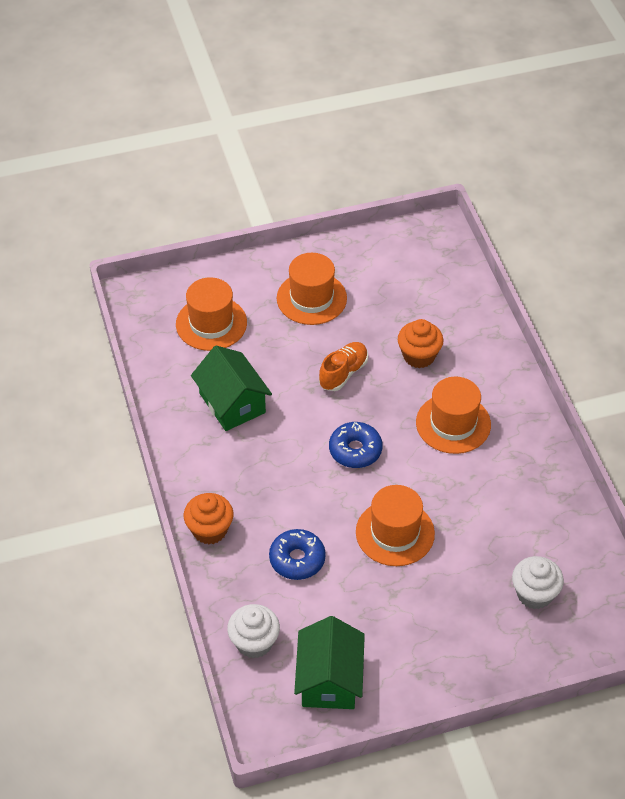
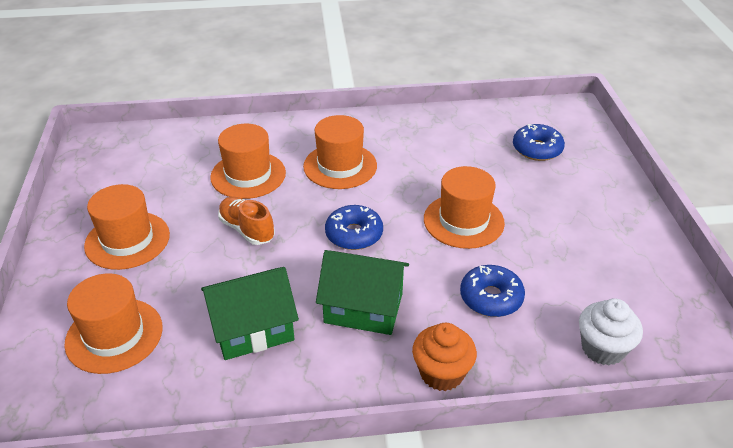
camera: 80 degrees left, 10 degrees down
(329, 680) = (643, 291): green house -> green house (363, 308)
(419, 356) = (248, 175): orange cupcake -> orange hat
(534, 594) = (537, 149): white cupcake -> blue donut

